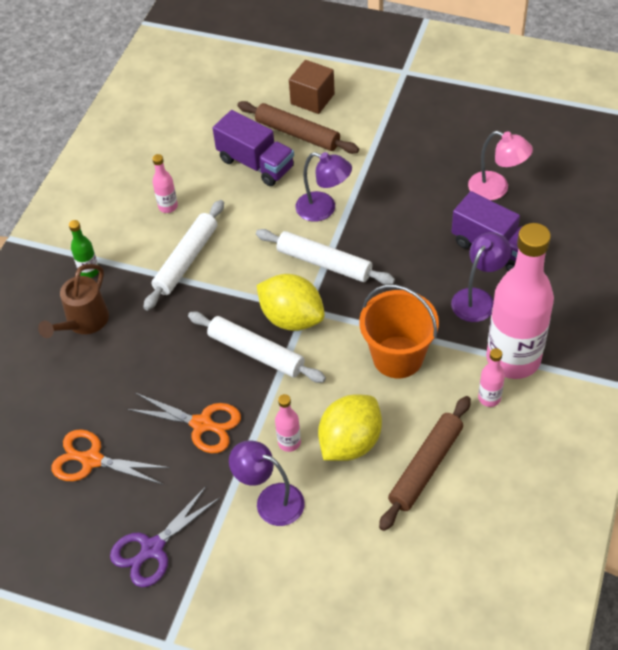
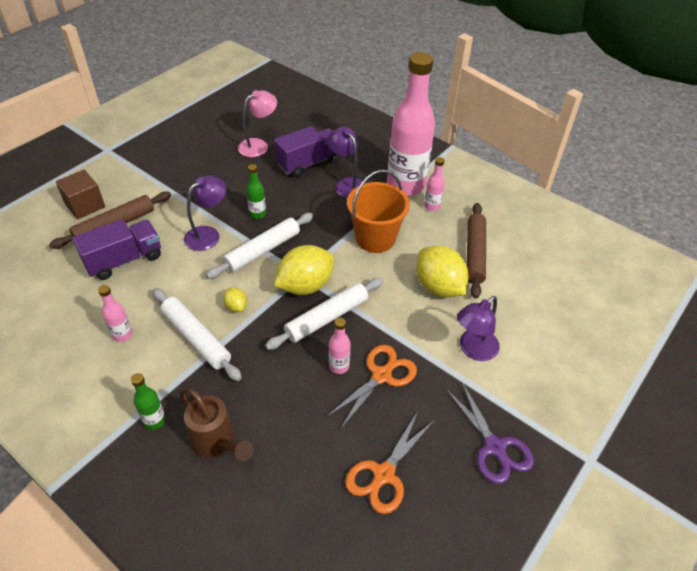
camera: 75 degrees left, 5 degrees down
(237, 273) = (236, 306): none -> yellow lemon
(289, 442) = (424, 322): pink bottle -> pink bottle (339, 366)
(377, 236) = (257, 214): none -> green bottle
(426, 467) = (475, 254): brown rolling pin -> brown rolling pin turned 45 degrees clockwise

